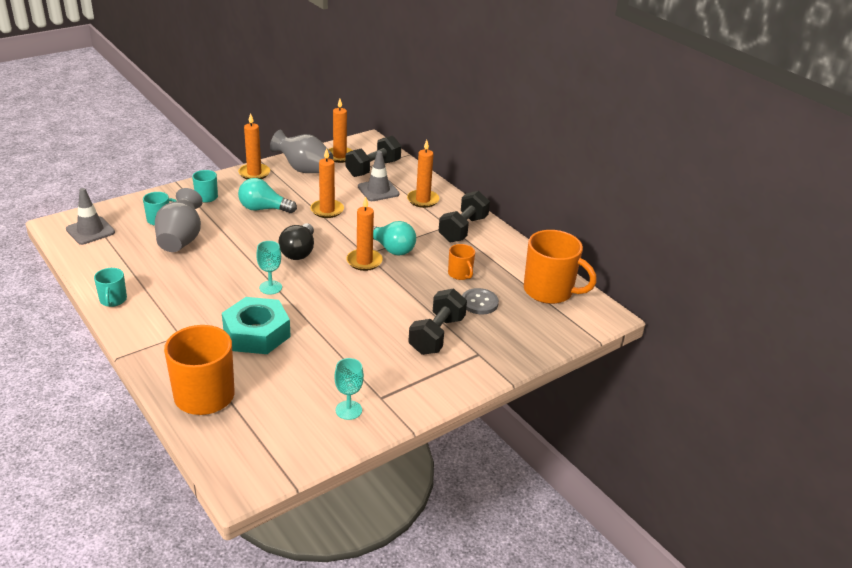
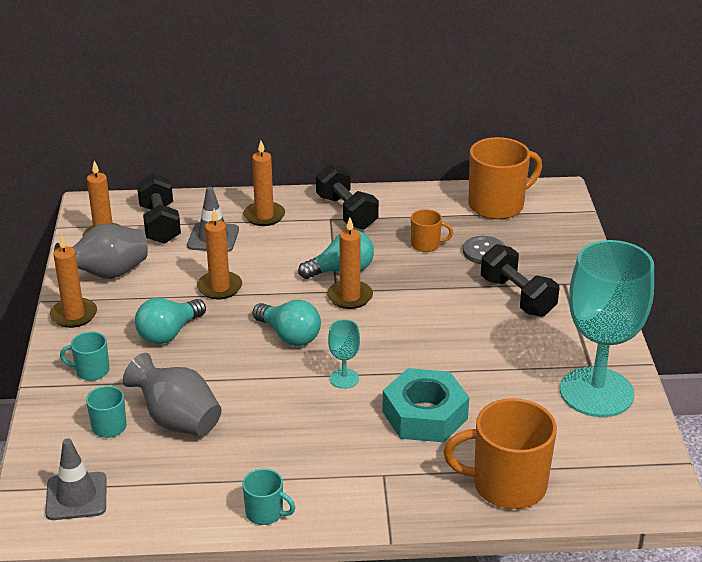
camera: 55 degrees left, 0 degrees up
(299, 252) = (289, 336): black light bulb -> turquoise light bulb
(348, 410) = (596, 392): turquoise goblet -> turquoise goblet, size x2.46

